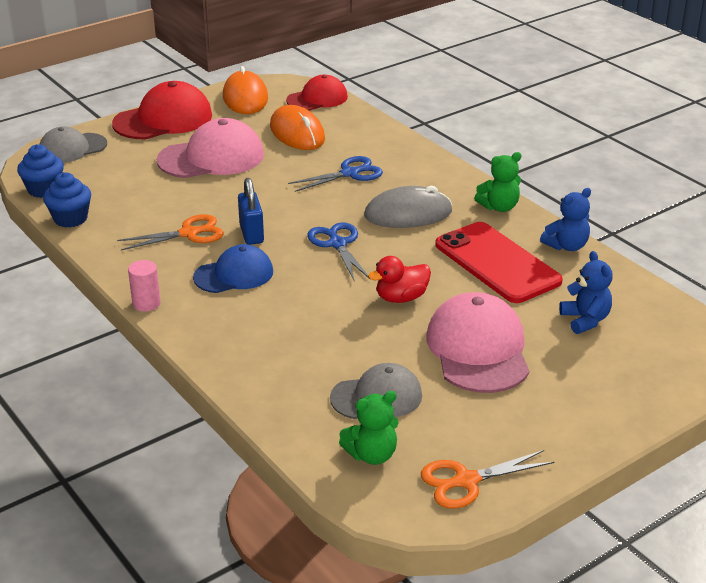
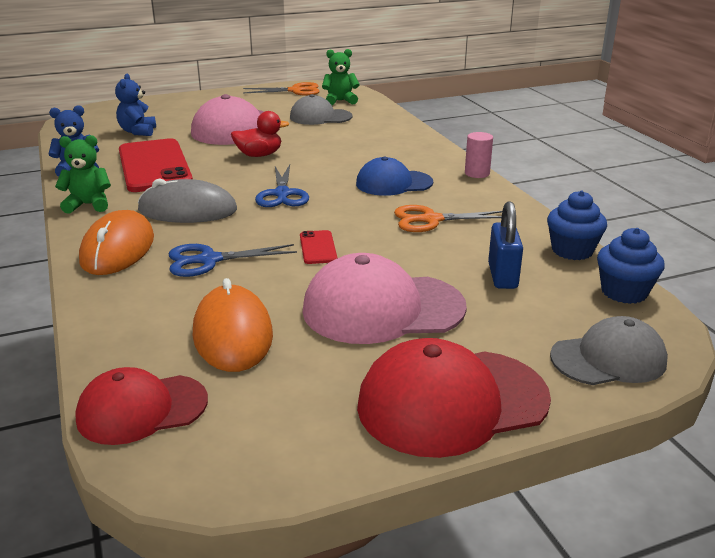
camera: 165 degrees left, 5 degrees down
(245, 97) = (277, 438): orange mouse -> orange mouse (118, 249)
(251, 234) = (364, 212): blue padlock -> blue padlock (502, 276)
(275, 194) = (318, 247): none -> red phone

